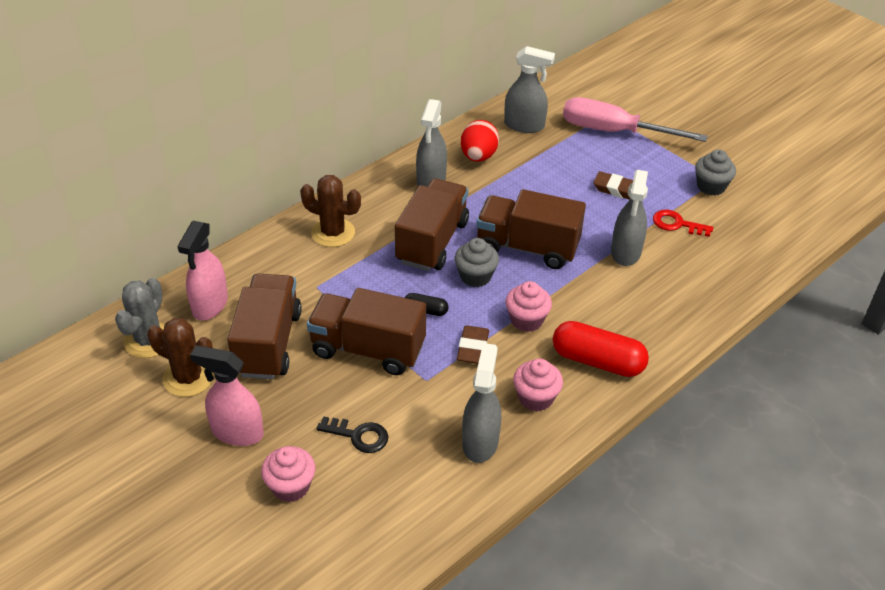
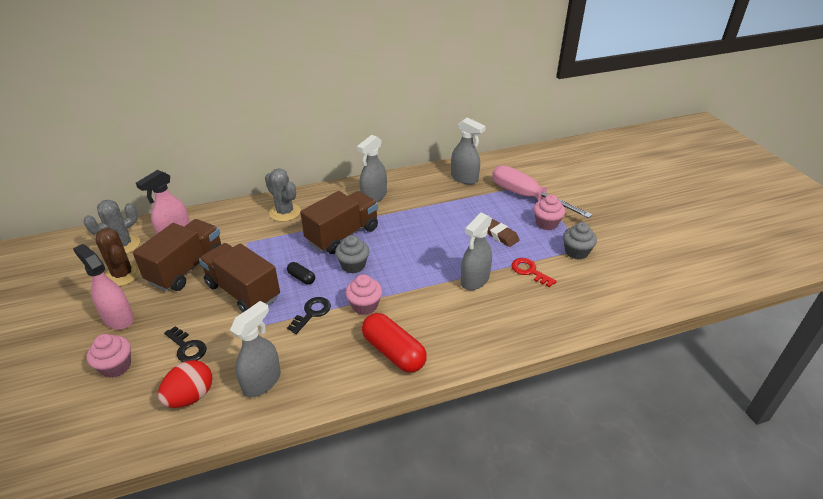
camera: 25 degrees right, 5 degrees down
(333, 233) = (285, 212): brown cactus -> grey cactus
(473, 348) = (312, 313): brown eraser -> black key
(478, 156) = (417, 190): red egg -> red egg (190, 396)
(527, 247) = (404, 256): brown truck -> none
(535, 398) = (327, 364): pink cupcake -> pink cupcake (546, 223)

